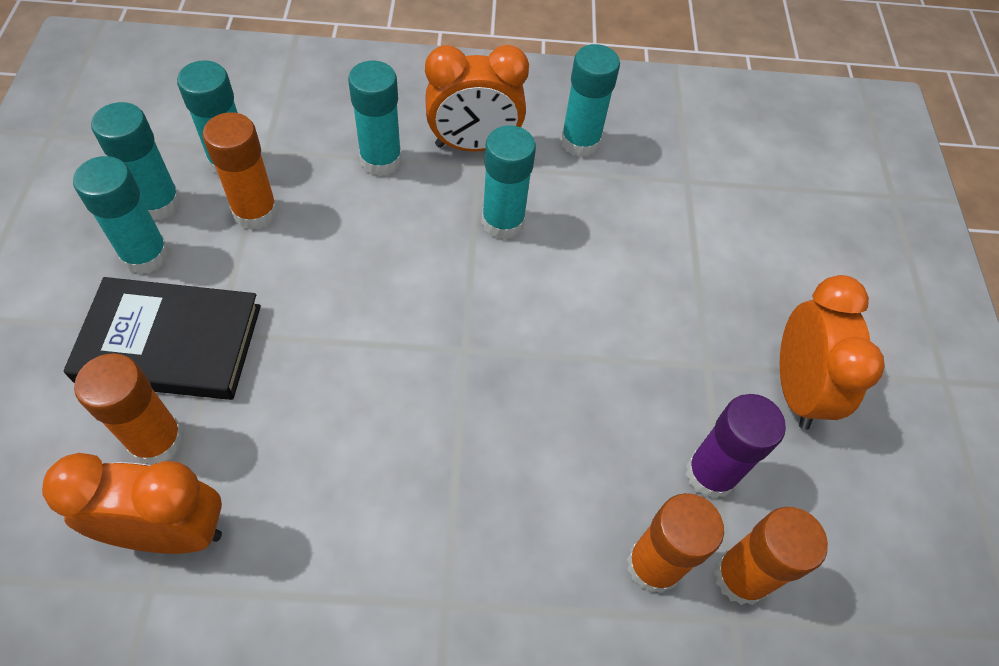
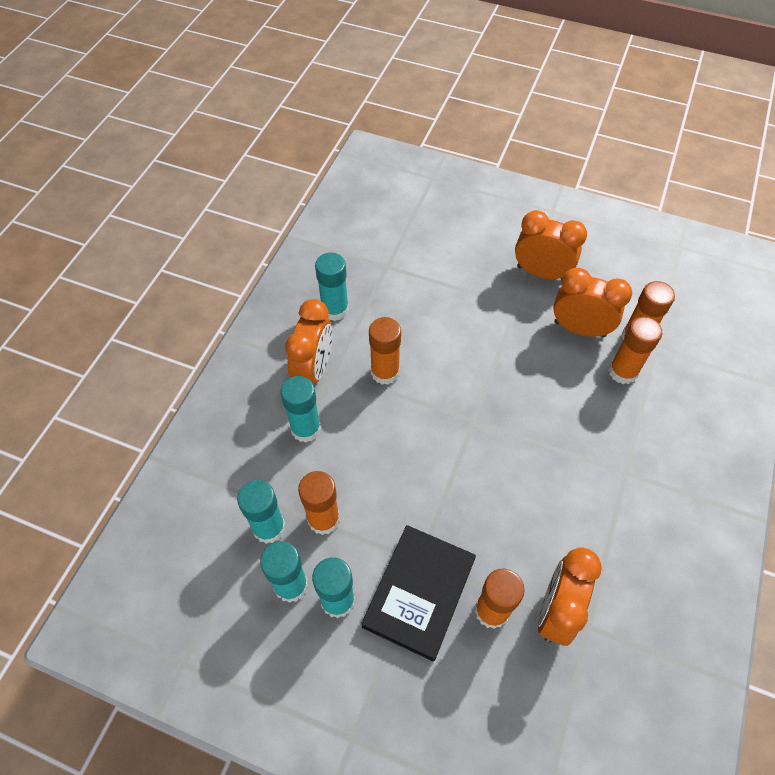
camera: 65 degrees left, 0 degrees up
(503, 222) = (385, 372): turquoise glue stick -> orange glue stick
(710, 474) = (579, 329): purple glue stick -> orange clock

